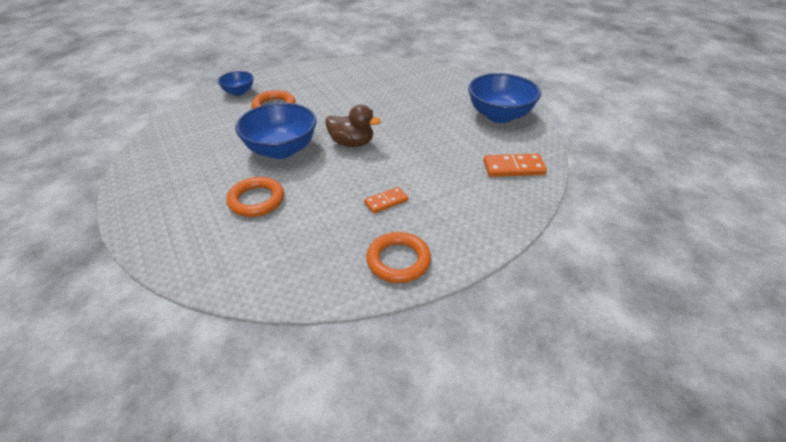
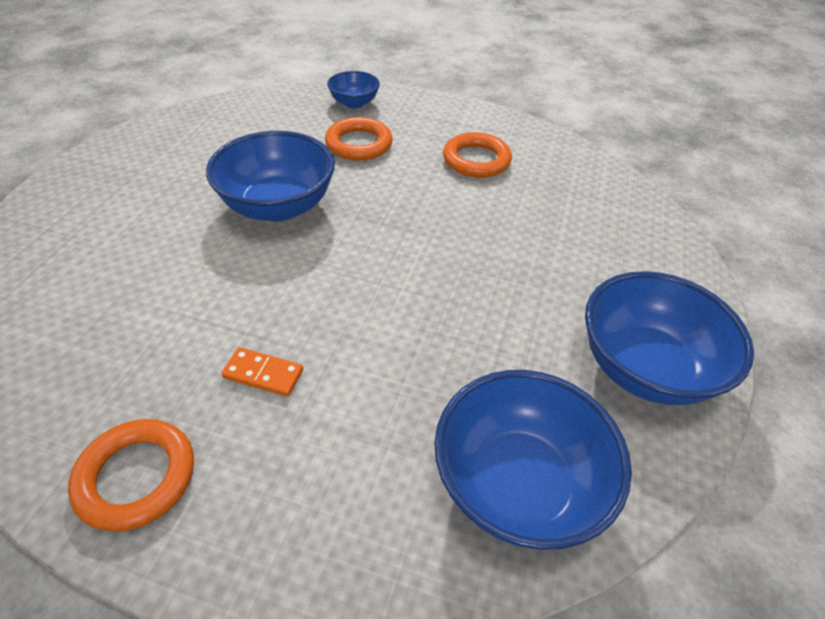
camera: 45 degrees right, 5 degrees up
(256, 200) = (158, 253): orange ring -> orange ring (476, 160)
(352, 143) = (361, 254): brown duck -> none
(513, 167) = (518, 484): orange domino -> blue bowl

